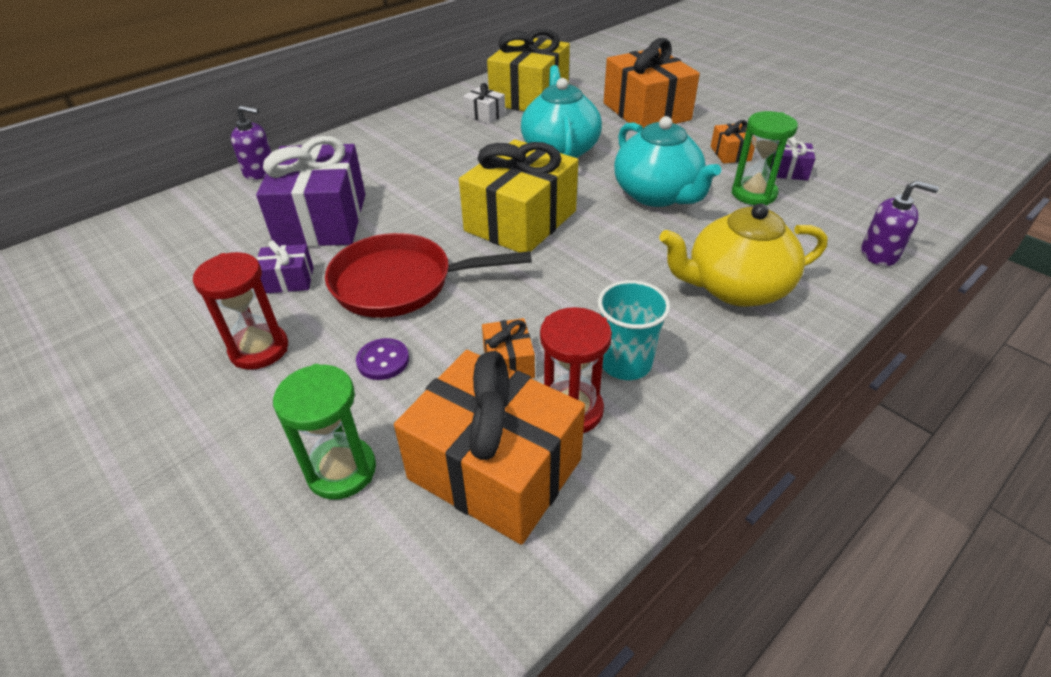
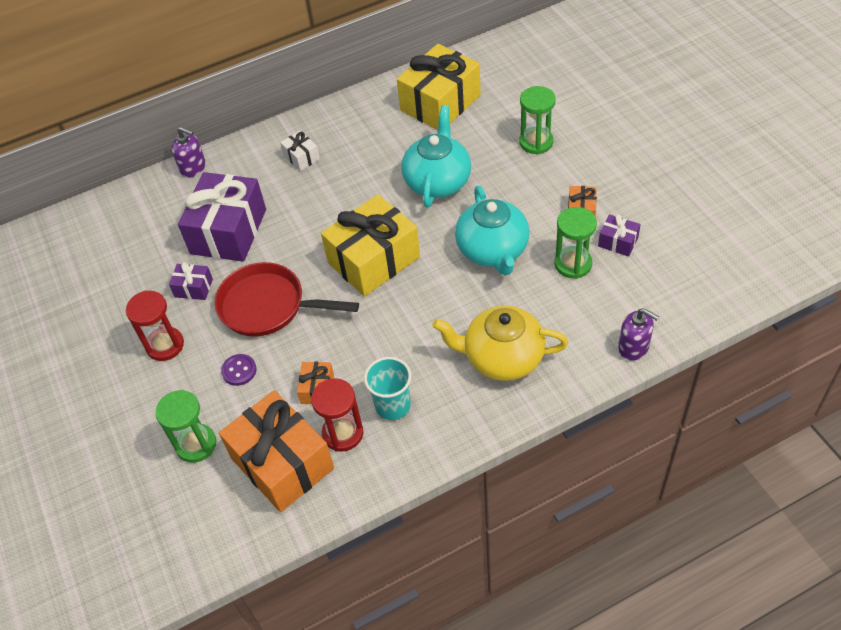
camera: 20 degrees right, 10 degrees up
(484, 115) = (391, 124): white gift -> white gift (301, 157)
(646, 111) = (536, 142): orange gift -> green hourglass

